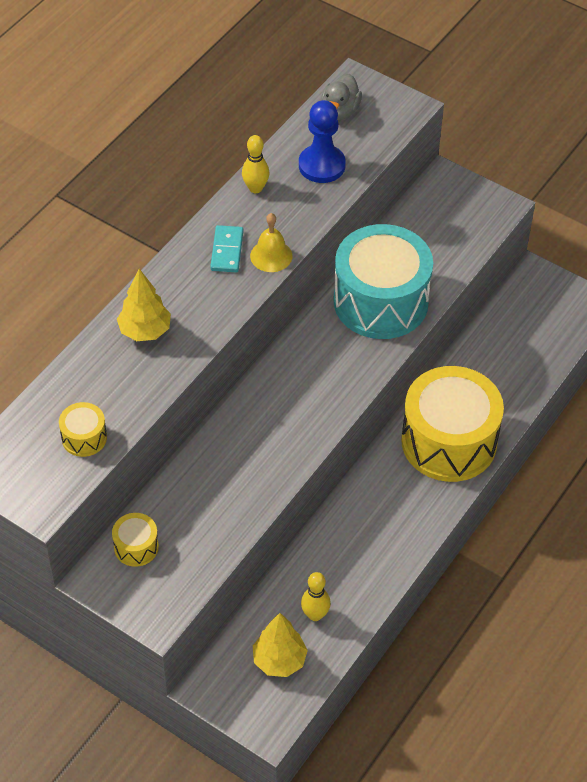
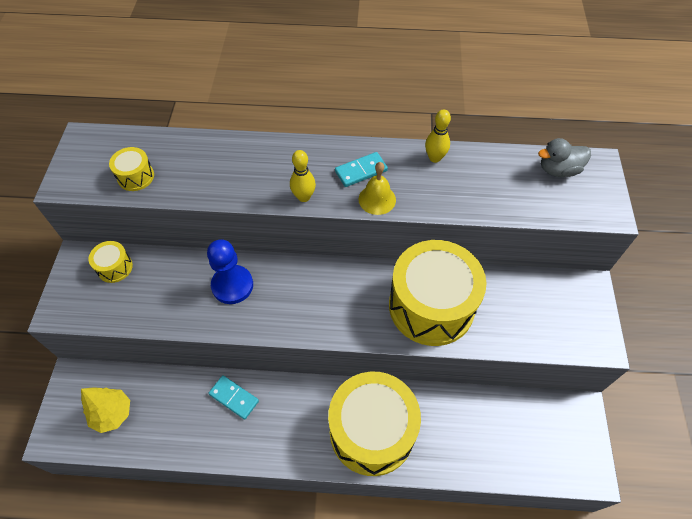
camera: 60 degrees right, 5 degrees up
(145, 331) = (252, 162): yellow tree -> none
(315, 614) = (163, 417): yellow bowling pin -> yellow bowling pin (304, 197)
(321, 165) = (493, 186): blue pawn -> blue pawn (232, 285)
(336, 541) = (234, 397): none -> turquoise domino
(381, 301) = (431, 306): turquoise drum -> yellow drum

